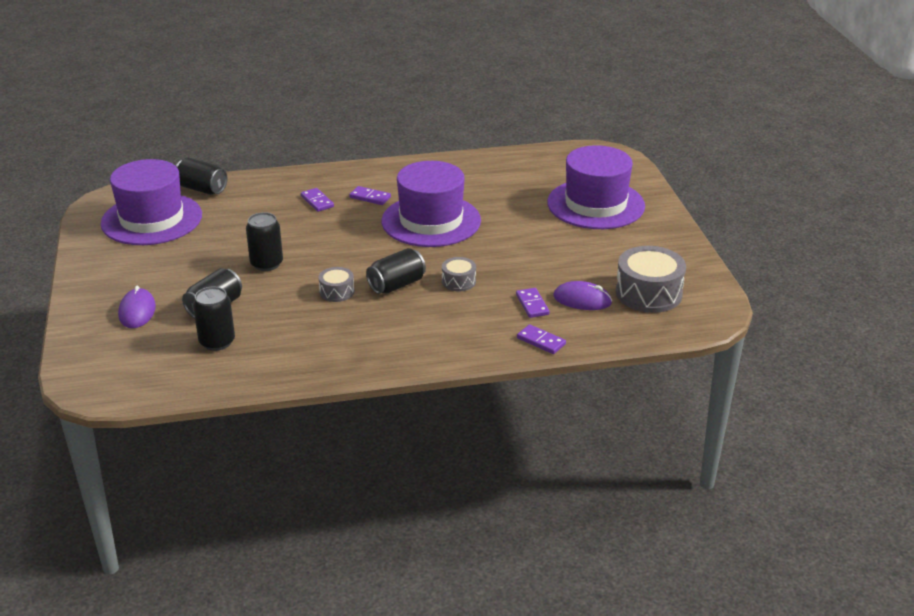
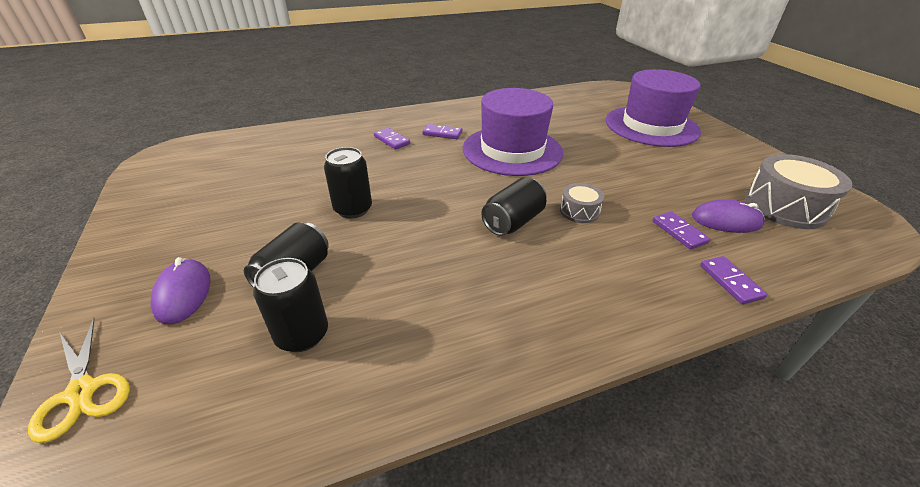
camera: 10 degrees left, 5 degrees up
(86, 356) = (82, 392): none -> yellow scissors
(151, 219) = (215, 169): purple hat -> none
(202, 189) = (271, 137): black can -> none
(337, 292) = (447, 237): grey drum -> none
(541, 341) = (730, 281): purple domino -> purple domino turned 45 degrees clockwise

